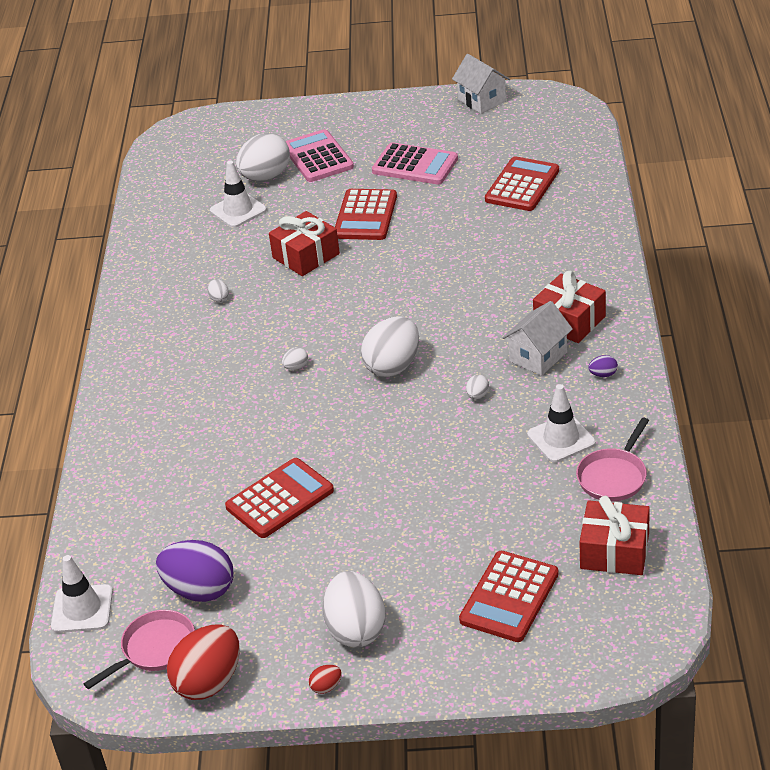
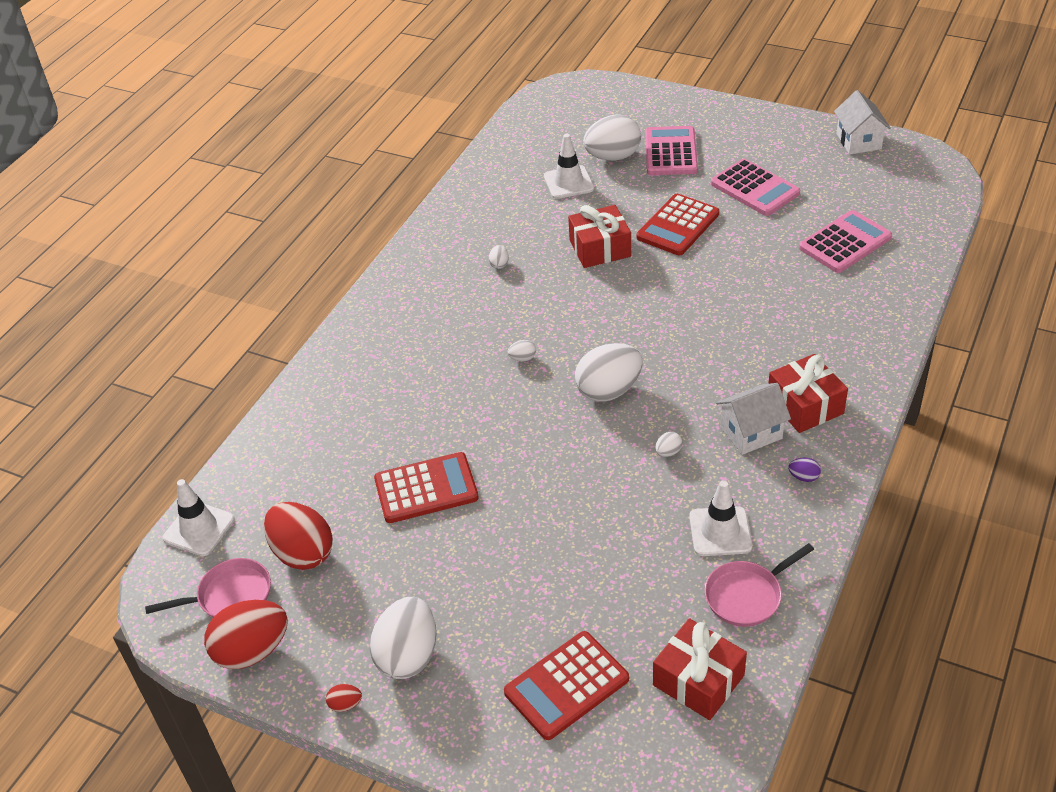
camera: 25 degrees right, 5 degrees up
(200, 590) = (303, 553): purple egg -> red egg
(522, 185) = (845, 243): red calculator -> pink calculator

